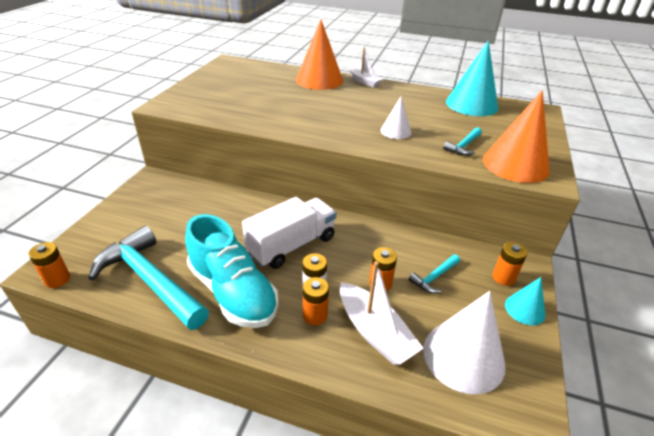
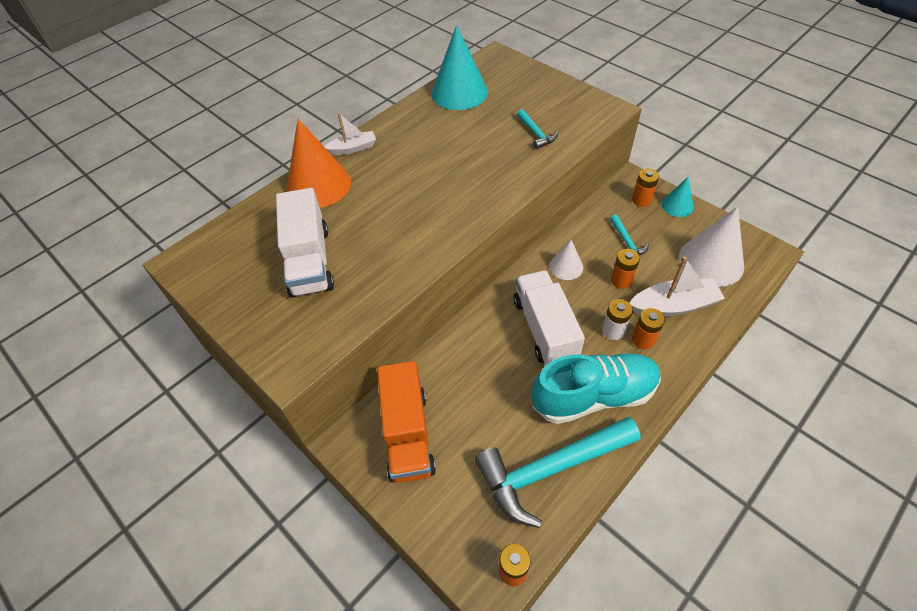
camera: 60 degrees left, 15 degrees up
(165, 201) = (408, 434): none -> orange truck
(250, 92) = (310, 261): none -> white truck
(396, 131) = (484, 167): white cone -> white cone (566, 266)
(515, 164) = (580, 117): orange cone -> none

